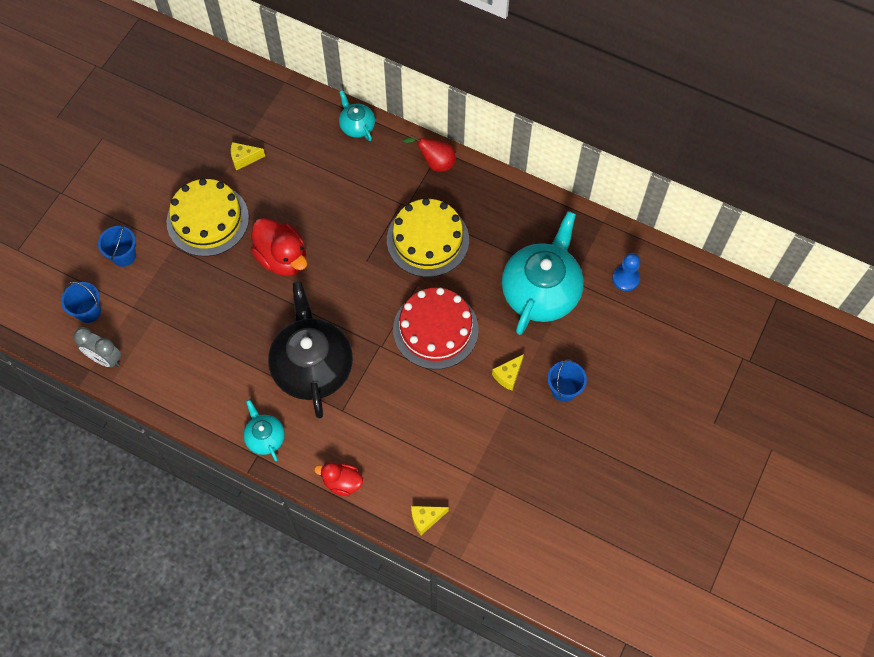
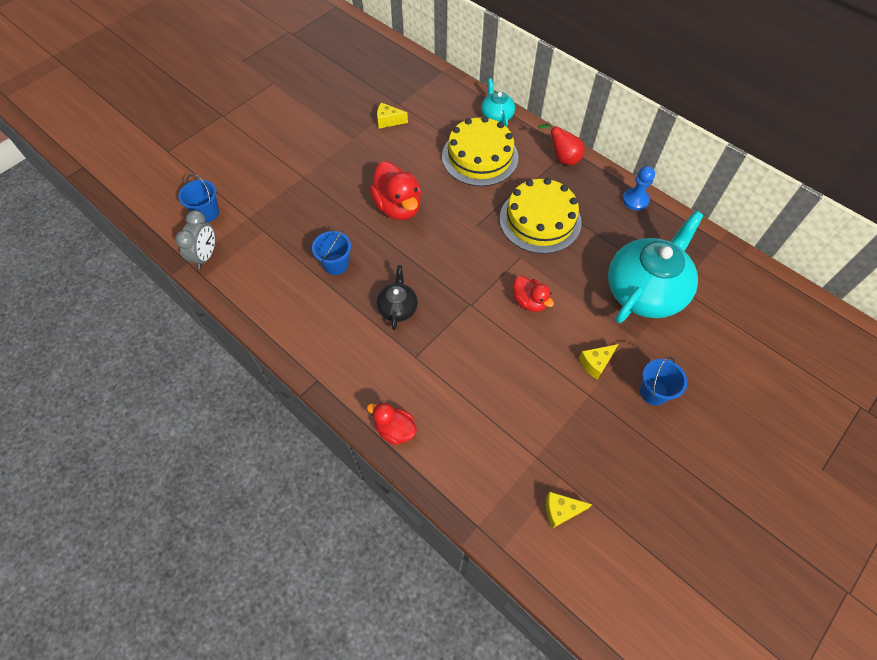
camera: 15 degrees right, 5 degrees down
(105, 358) = (205, 256): grey clock -> grey clock turned 120 degrees counterclockwise
(124, 255) = (256, 174): blue bucket -> blue bucket (336, 264)
(207, 220) = (340, 161): yellow cake -> yellow cake (480, 157)
(265, 437) = (330, 364): turquoise teapot -> none
(312, 366) = (397, 308): black teapot -> black teapot, size x0.48
(425, 519) = (474, 493): yellow cheese -> yellow cheese (561, 511)
(435, 329) = (529, 302): red cake -> red duck
(625, 278) = (736, 298): blue pawn -> blue pawn (635, 200)

